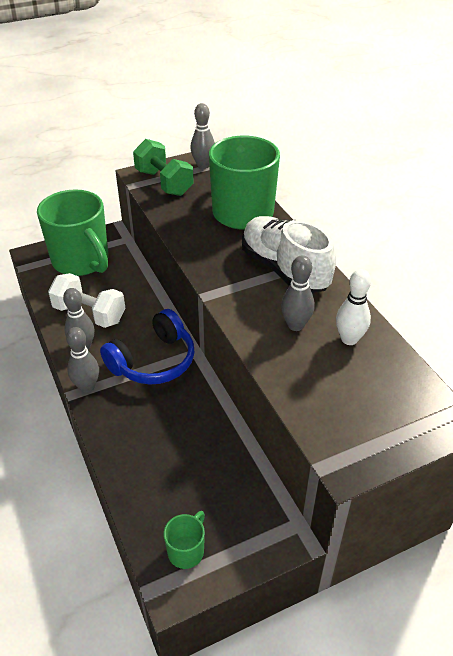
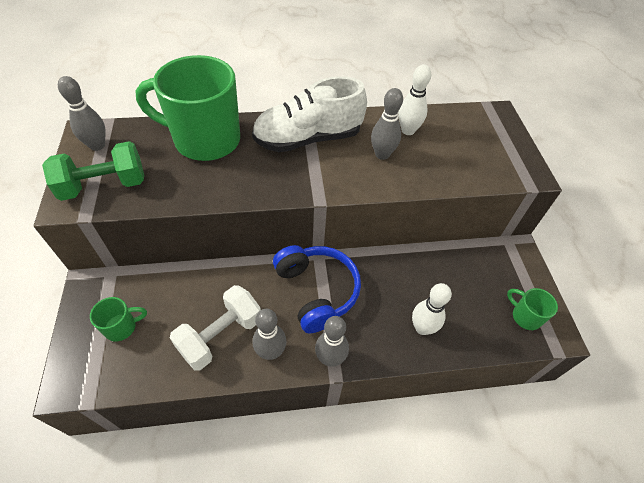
camera: 75 degrees left, 10 degrees up
(82, 261) = (122, 327): green mug -> green mug, size x0.43
(139, 451) = (422, 328): none -> white bowling pin

